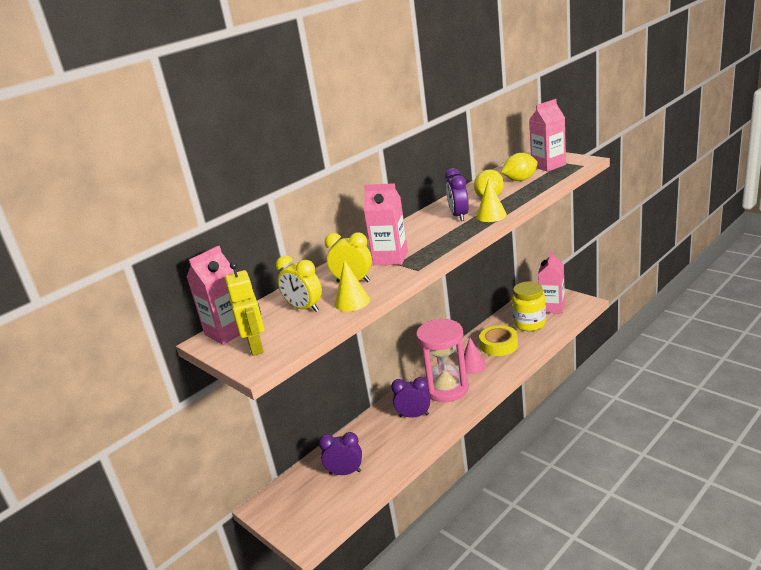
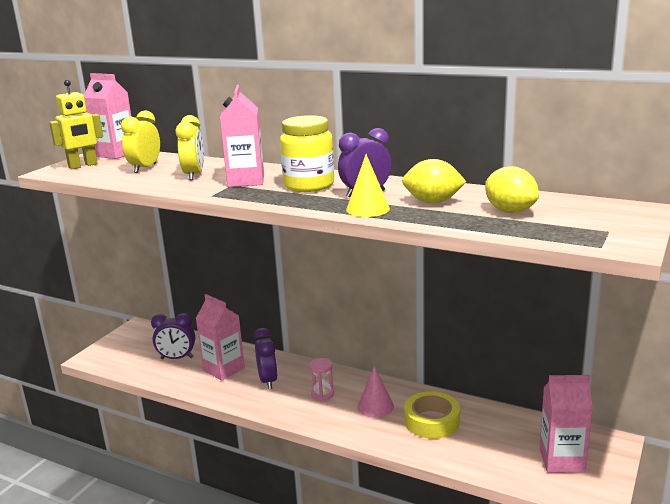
camera: 70 degrees right, 5 degrees down
(345, 472) = (177, 358): purple clock -> purple clock turned 105 degrees clockwise
(352, 302) = (149, 181): yellow cone -> none
(446, 388) = (322, 394): pink hourglass -> pink hourglass, size x0.41
(529, 324) = (500, 442): yellow jar -> yellow jar (309, 185)
(548, 165) = (585, 222): pink carton -> pink carton (224, 369)

